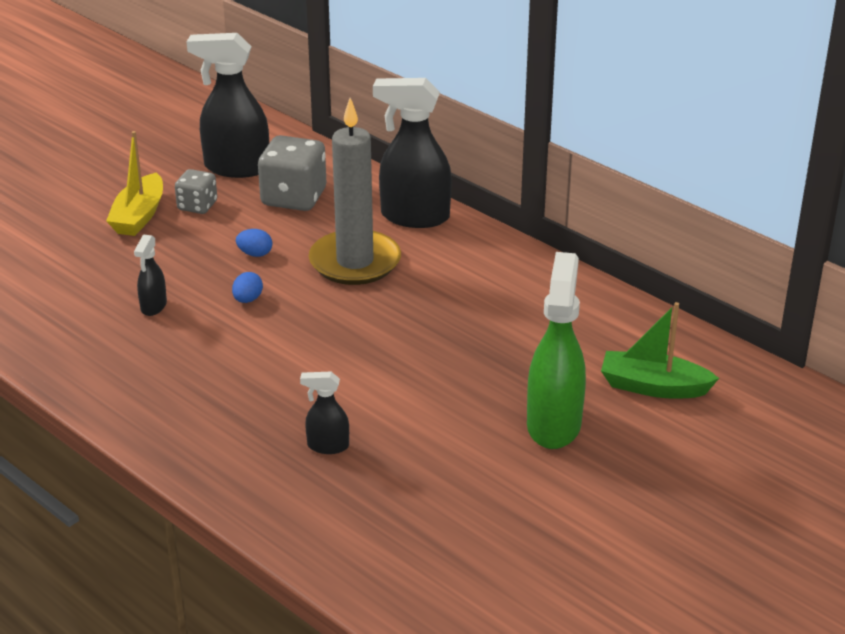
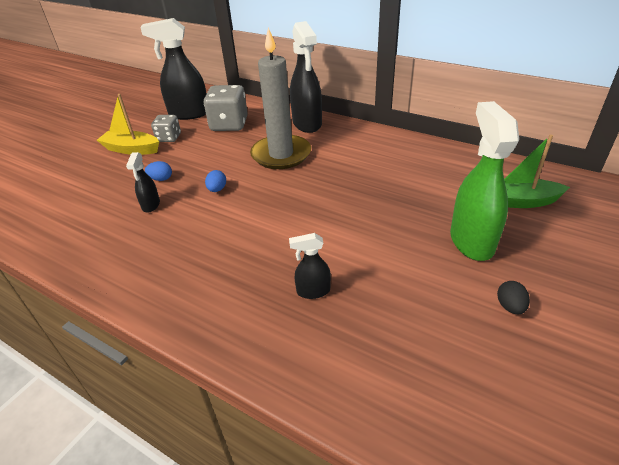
camera: 10 degrees left, 5 degrees up
(139, 216) = (131, 149): yellow boat -> yellow boat turned 105 degrees clockwise
(255, 254) = (214, 160): blue egg -> blue egg (161, 179)
(414, 217) = (307, 124): black spray bottle -> black spray bottle turned 105 degrees counterclockwise
(550, 502) = (510, 306): none -> black egg

